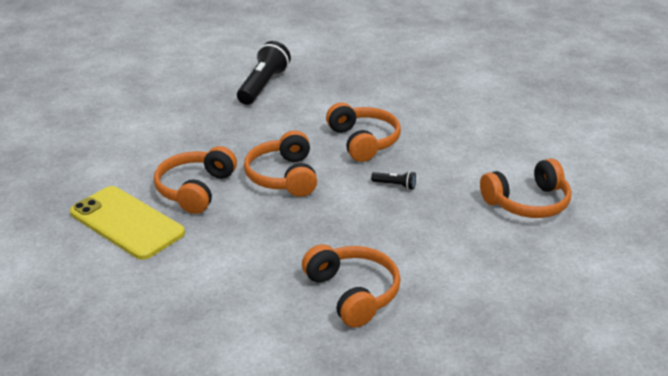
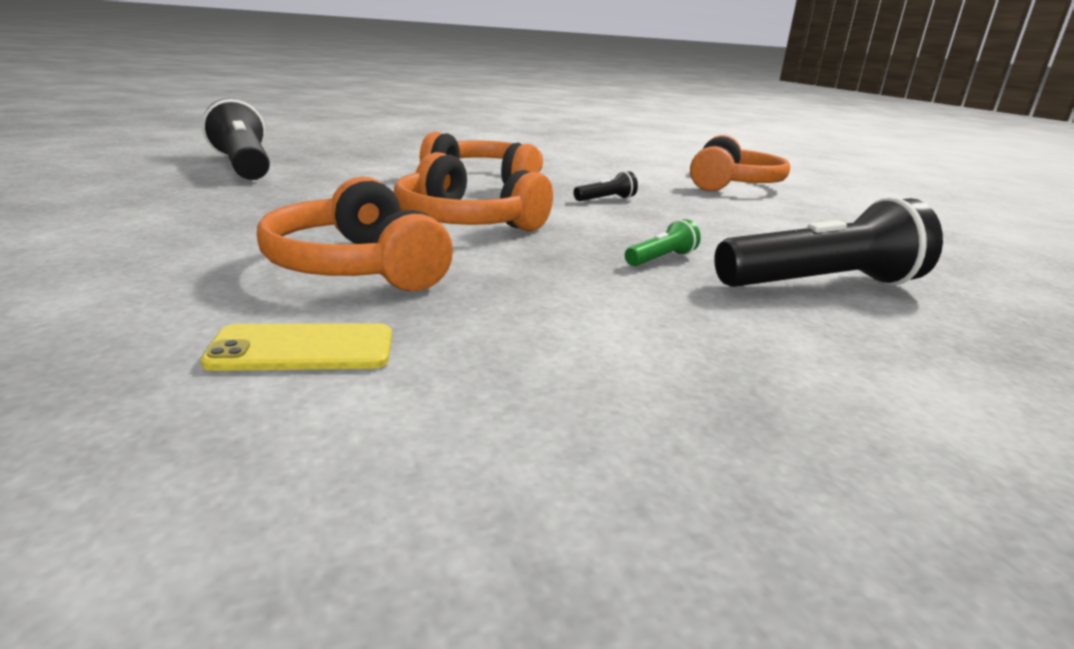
camera: 50 degrees left, 10 degrees down
(126, 223) = (302, 349): yellow phone -> yellow phone, size x0.51
(317, 241) = (661, 259): none -> green flashlight
(353, 293) = (821, 284): orange headphones -> black flashlight

